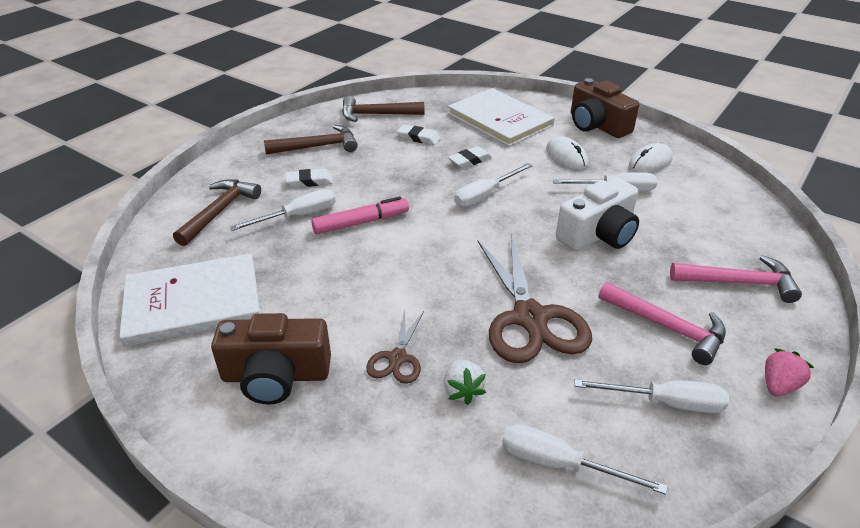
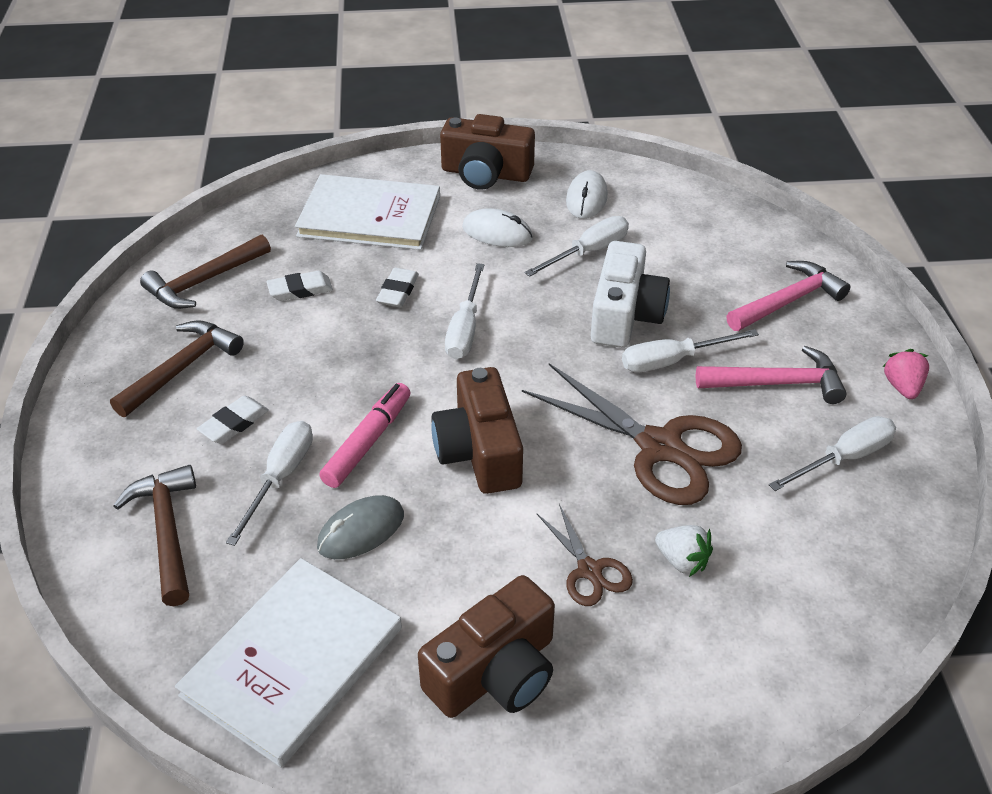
camera: 40 degrees left, 5 degrees up
(303, 262) = (361, 531): none -> grey mouse
(414, 259) = (479, 451): none -> brown camera
(560, 464) = (825, 570): white screwdriver -> white screwdriver (672, 361)

